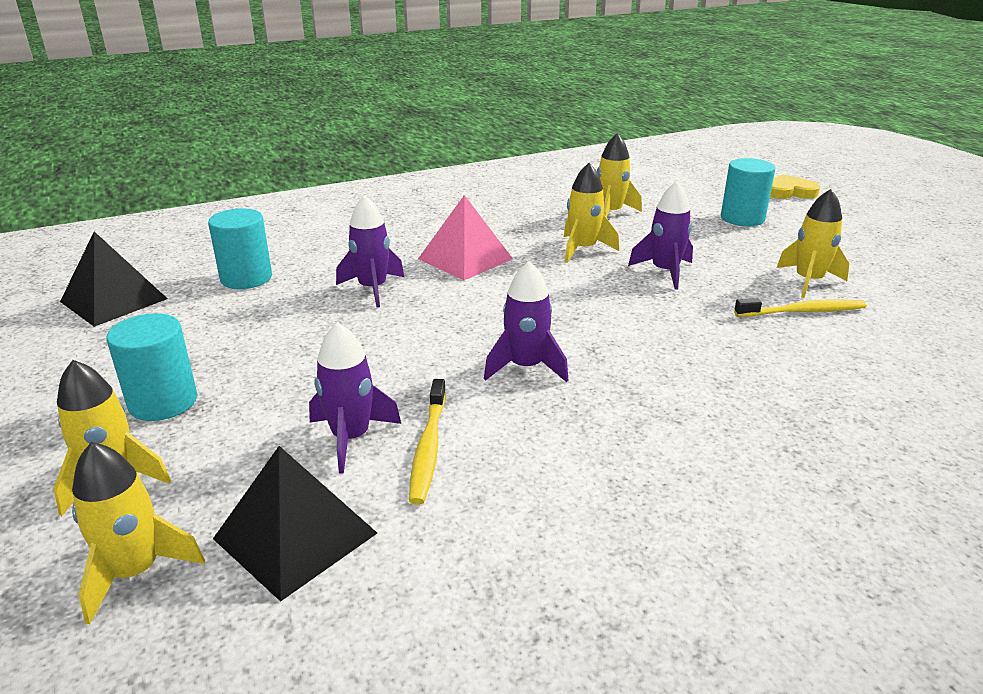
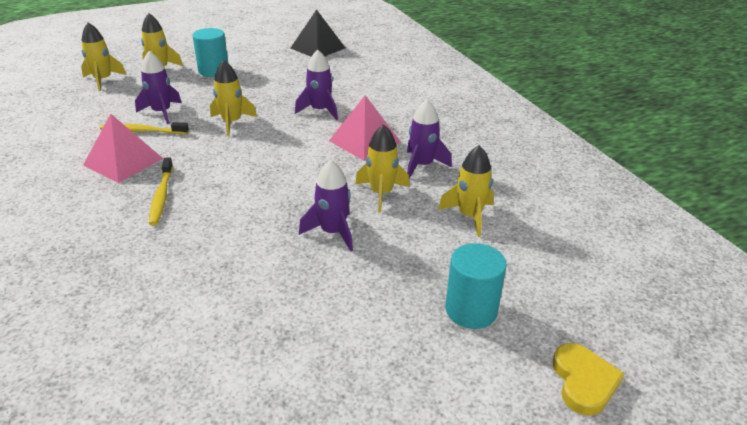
camera: 90 degrees right, 5 degrees up
(246, 278) = (340, 74): turquoise cylinder -> none
(295, 536) = (101, 105): black pyramid -> none
(526, 367) = (205, 160): purple rocket -> purple rocket (422, 165)
(542, 448) = (123, 162): none -> pink pyramid
(803, 311) = (241, 302): yellow toothbrush -> yellow toothbrush (161, 196)
(808, 281) = (301, 323): yellow rocket -> yellow rocket (232, 123)

